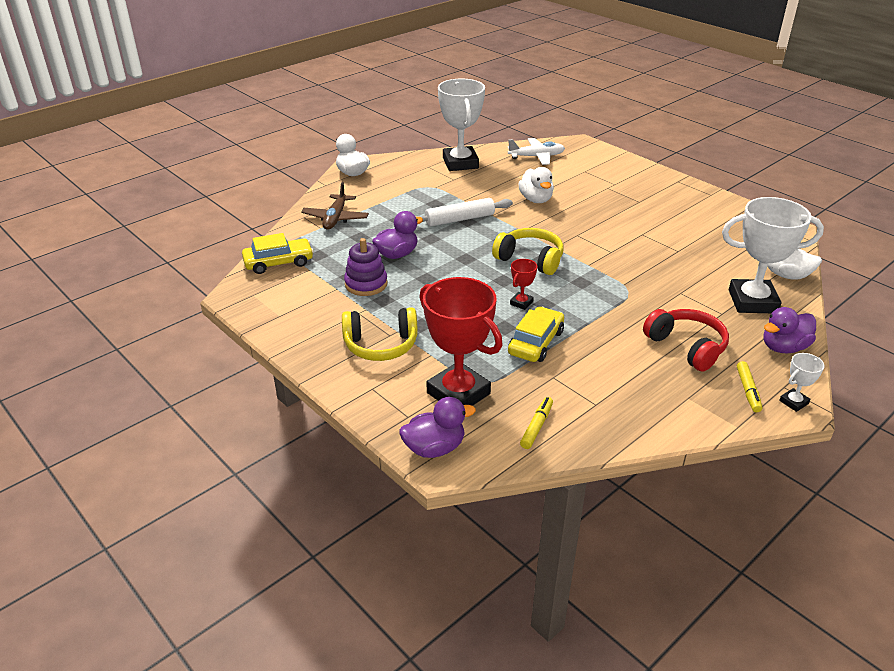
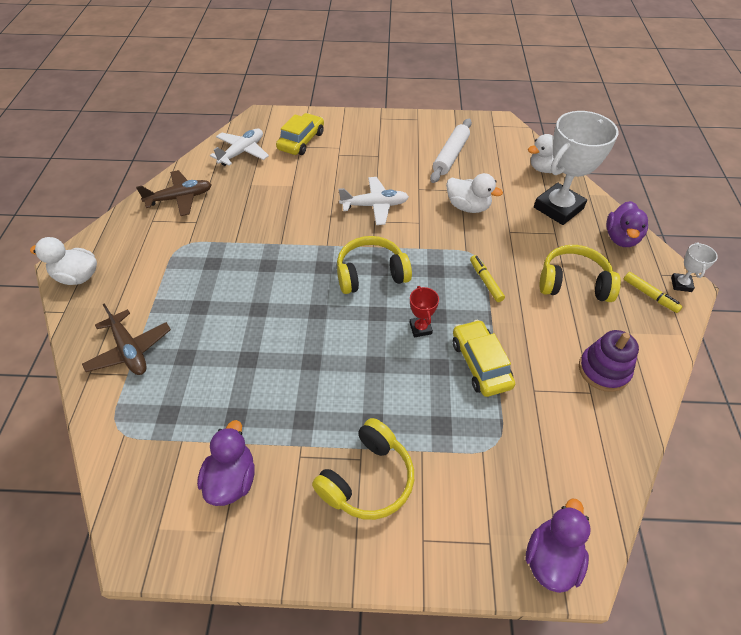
camera: 45 degrees left, 15 degrees up
(278, 262) = (135, 458): yellow car -> yellow car (301, 141)
(366, 284) = (264, 413): purple stacking toy -> purple stacking toy (603, 370)
(397, 254) = (249, 352): purple duck -> purple duck (232, 479)
(458, 393) = (494, 475): red trophy -> none
(459, 219) = (258, 268): white rolling pin -> white rolling pin (450, 156)
(460, 163) = (180, 198): white trophy -> brown plane
(536, 199) = (297, 202): white duck -> white duck (468, 207)
(536, 426) = (585, 455): yellow marker -> yellow marker (485, 281)
(590, 227) = (375, 206): none -> white plane
(687, 347) = (573, 283): red headphones -> yellow headphones

